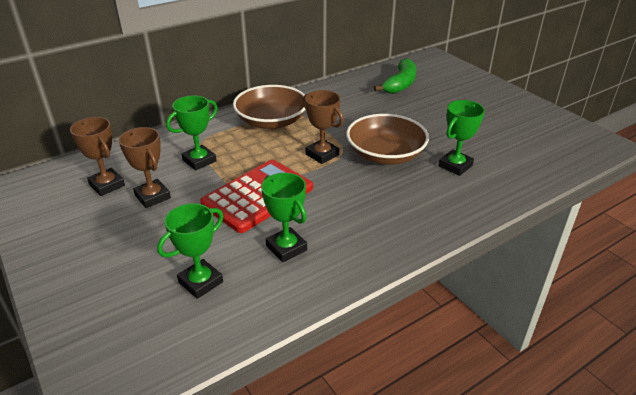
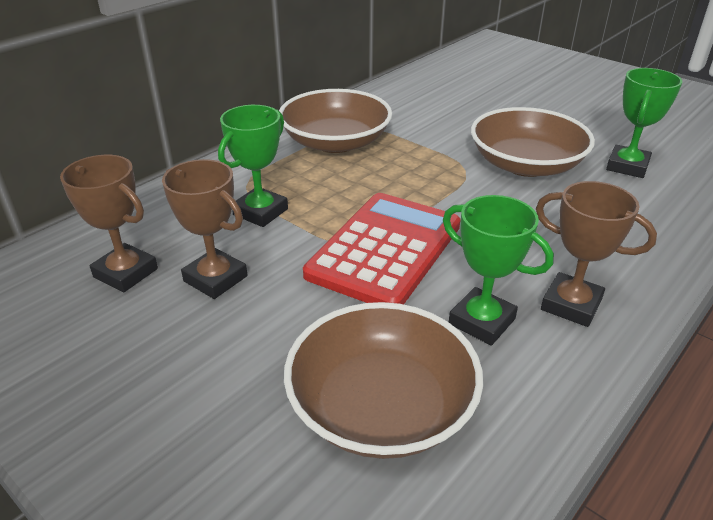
camera: 15 degrees left, 0 degrees up
(200, 282) = (381, 406): green trophy -> brown bowl
(322, 154) = (439, 177): brown trophy -> brown trophy (571, 305)
(400, 84) = (478, 75): green banana -> none

